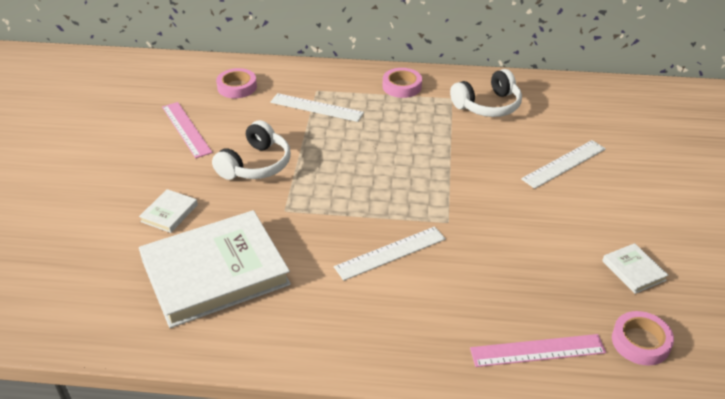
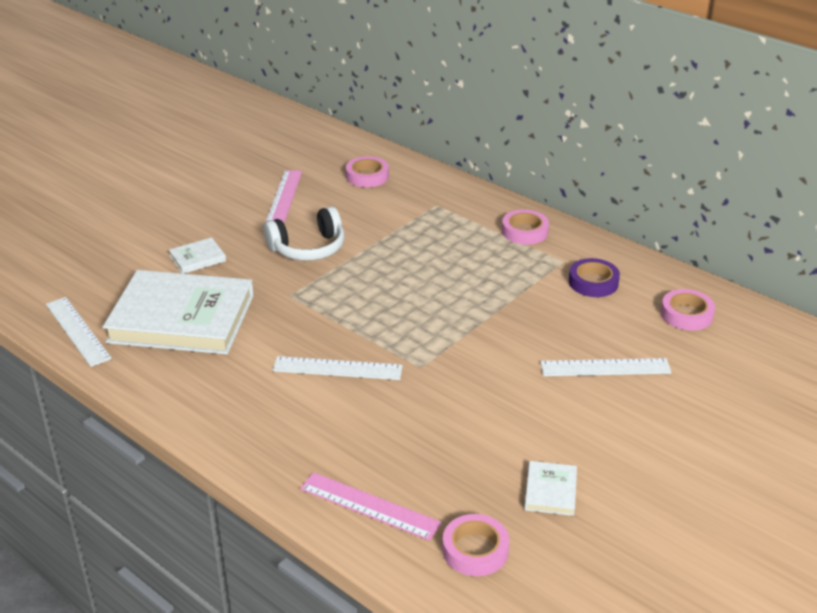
camera: 35 degrees right, 5 degrees down
(316, 107) = (418, 220): white ruler -> white ruler (77, 331)
(488, 106) = (593, 282): white headphones -> purple tape
(568, 104) = (686, 314): none -> pink tape

